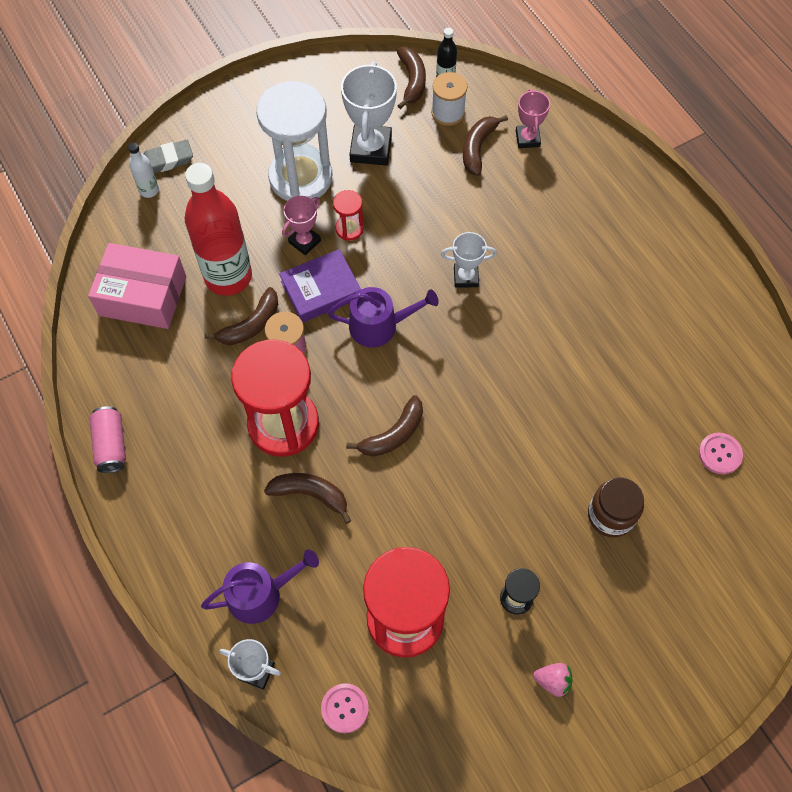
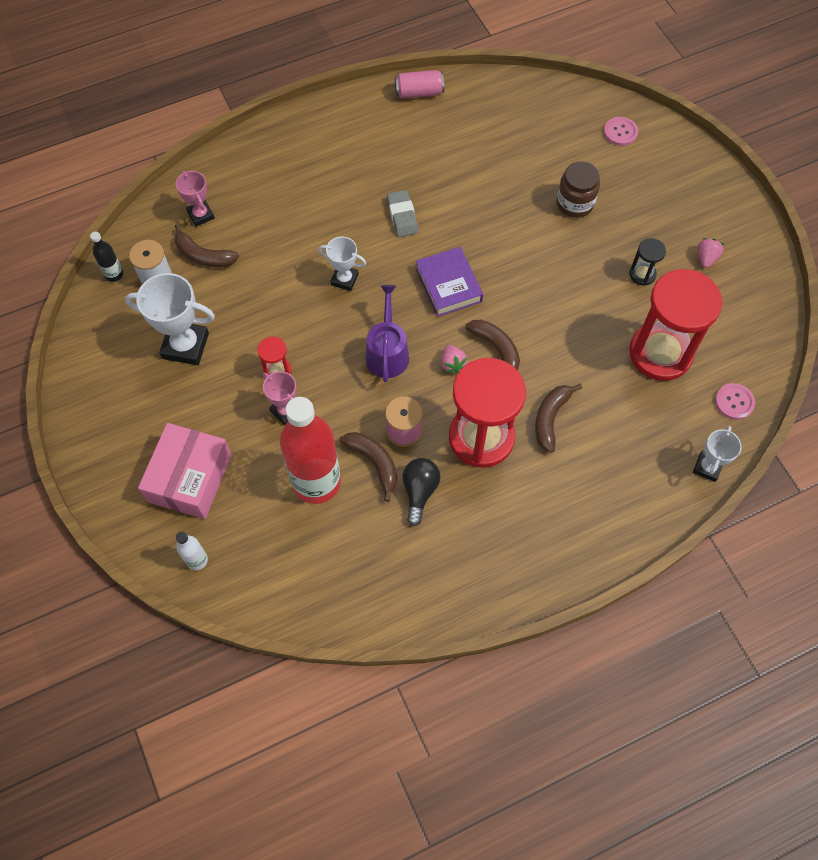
camera: 85 degrees left, 0 degrees up
(111, 445) = (494, 593): pink can -> pink can (419, 92)
(143, 296) = (328, 565): pink box -> pink box (190, 478)
(167, 160) = (161, 541): grey eraser -> grey eraser (402, 216)
(220, 369) = (419, 491): none -> black light bulb
(260, 594) = (641, 462): purple watering can -> none
(300, 177) = (208, 411): white hourglass -> none
(321, 290) = (342, 399): purple book -> purple book (448, 285)
(371, 390) = (452, 364): none -> pink strawberry
(412, 81) = (109, 303): brown banana -> none
(466, 277) = (344, 279): white trophy -> white trophy turned 75 degrees counterclockwise
(527, 139) = (201, 215): pink trophy -> pink trophy turned 60 degrees clockwise
(720, 454) = (526, 126): pink button -> pink button (620, 132)

